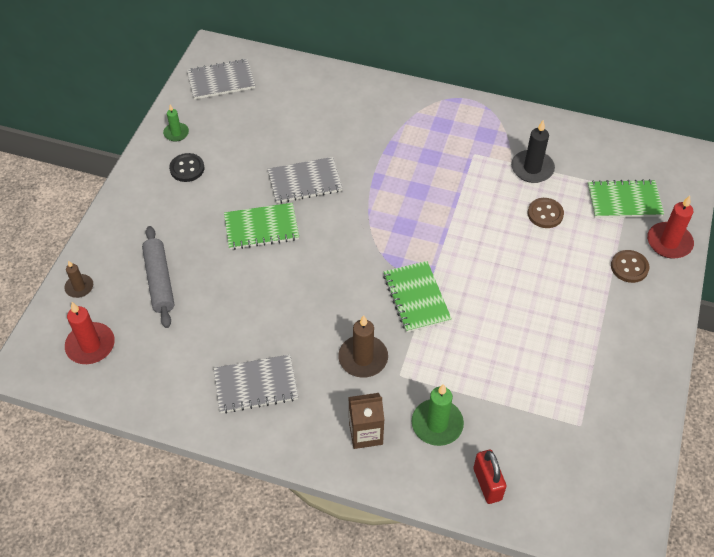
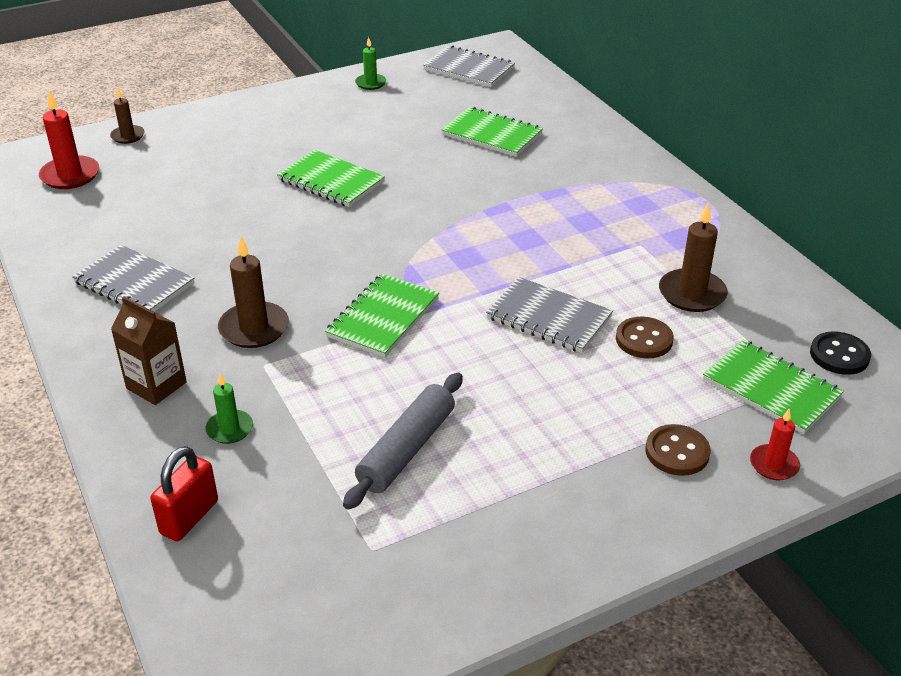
camera: 45 degrees right, 15 degrees down
(159, 281) = (189, 167): grey rolling pin -> grey rolling pin (407, 449)
(187, 168) = (339, 109): black button -> black button (839, 355)
(303, 126) = (492, 134): none -> green notebook
(305, 182) = (425, 172): grey notebook -> grey notebook (548, 318)
(437, 424) = (230, 429): green candle -> green candle, size x0.61
(532, 168) = (692, 294): black candle -> brown candle
(669, 242) = (774, 465): red candle -> red candle, size x0.61

